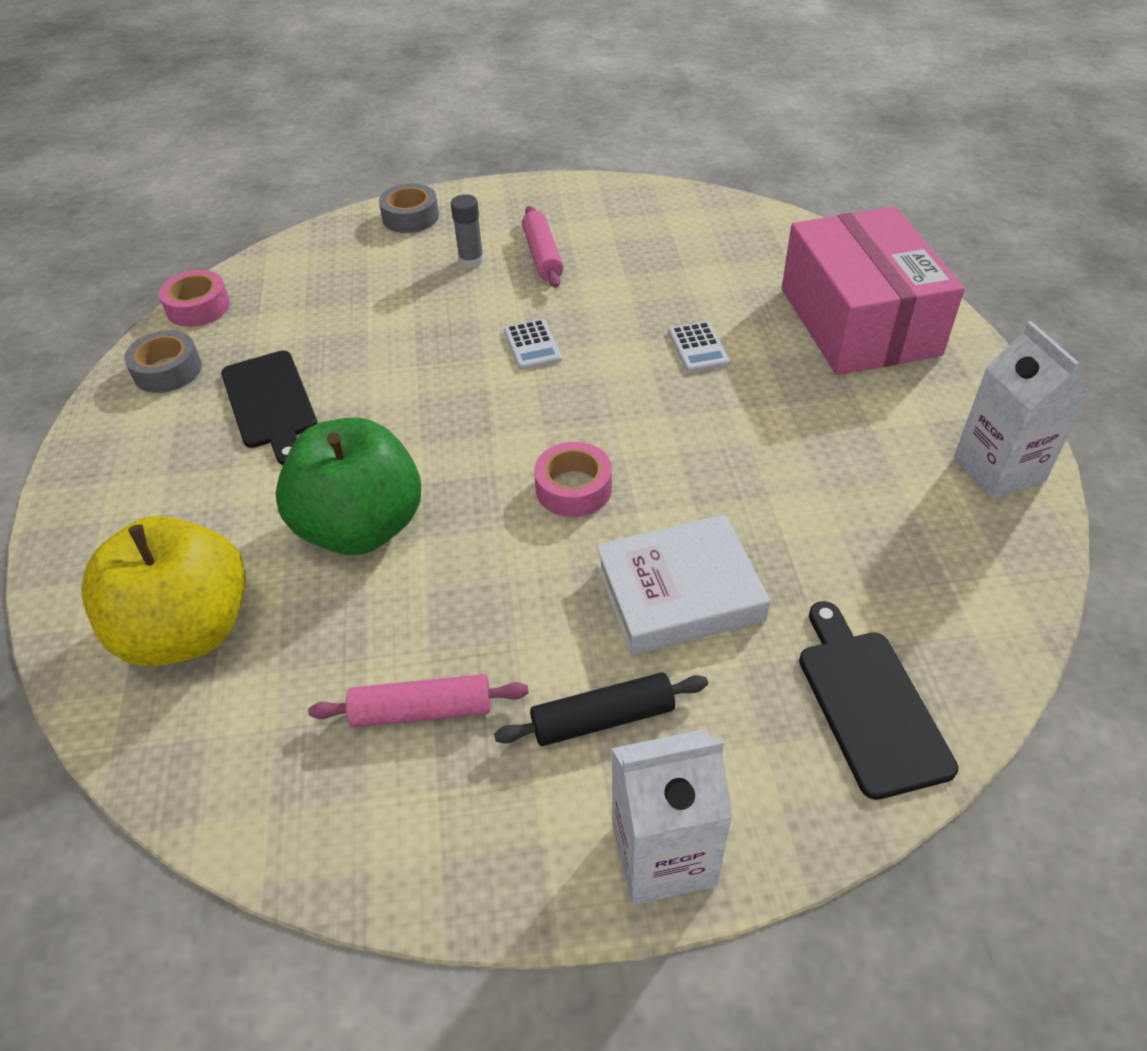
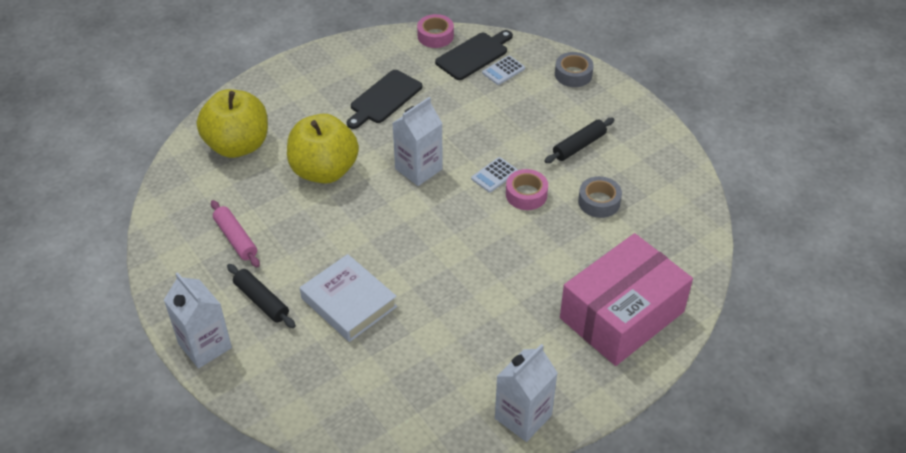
camera: 60 degrees right, 0 degrees up
(167, 370) = (383, 52): grey tape -> grey tape (599, 202)
(361, 527) = (324, 171): green apple -> yellow apple
(454, 415) = (418, 169): none -> white carton
(471, 260) = (551, 118): grey glue stick -> none
(542, 256) = (579, 146): pink rolling pin -> black rolling pin
(573, 488) = (395, 236): pink tape -> pink tape (526, 194)
(698, 348) = (542, 246): white calculator -> white calculator (503, 71)
(869, 704) = (319, 397): black cutting board -> black cutting board (474, 55)

